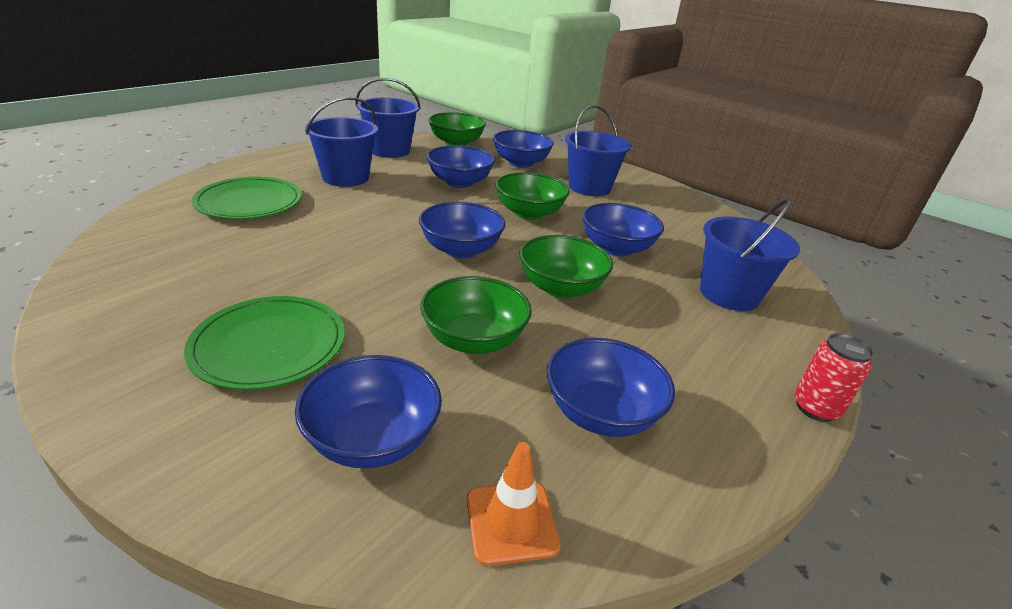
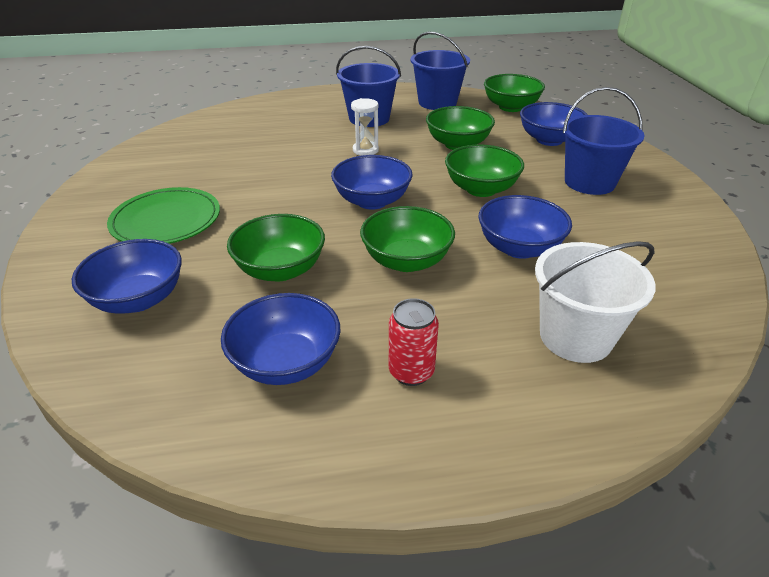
camera: 45 degrees right, 5 degrees up
(249, 202) = (279, 122): green plate -> none
(386, 207) = (365, 150): none -> white hourglass
(459, 182) = (458, 144): blue bowl -> green bowl
(511, 522) = (134, 387): orange traffic cone -> none
(729, 294) = (575, 337): blue bucket -> white bucket
(815, 408) = (481, 474): red can -> red can (411, 372)

